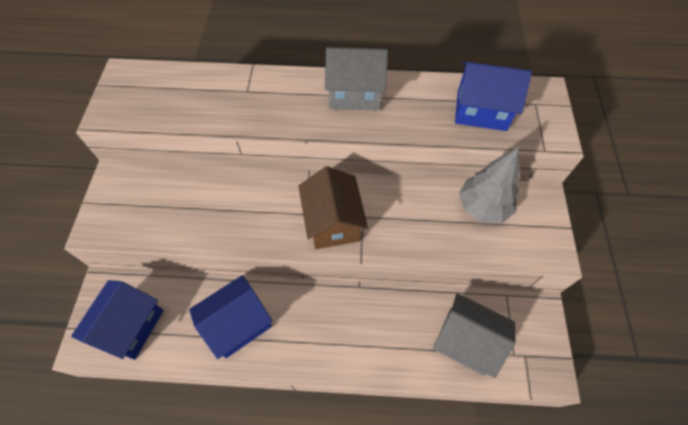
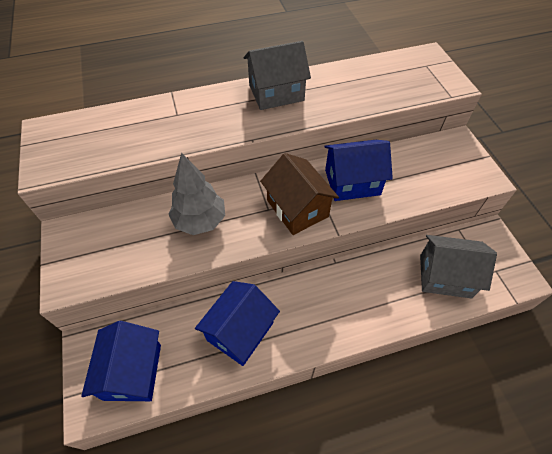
camera: 20 degrees left, 5 degrees down
(481, 110) = (387, 80): blue house -> blue house (352, 182)
(483, 207) = (416, 160): grey tree -> grey tree (200, 221)

